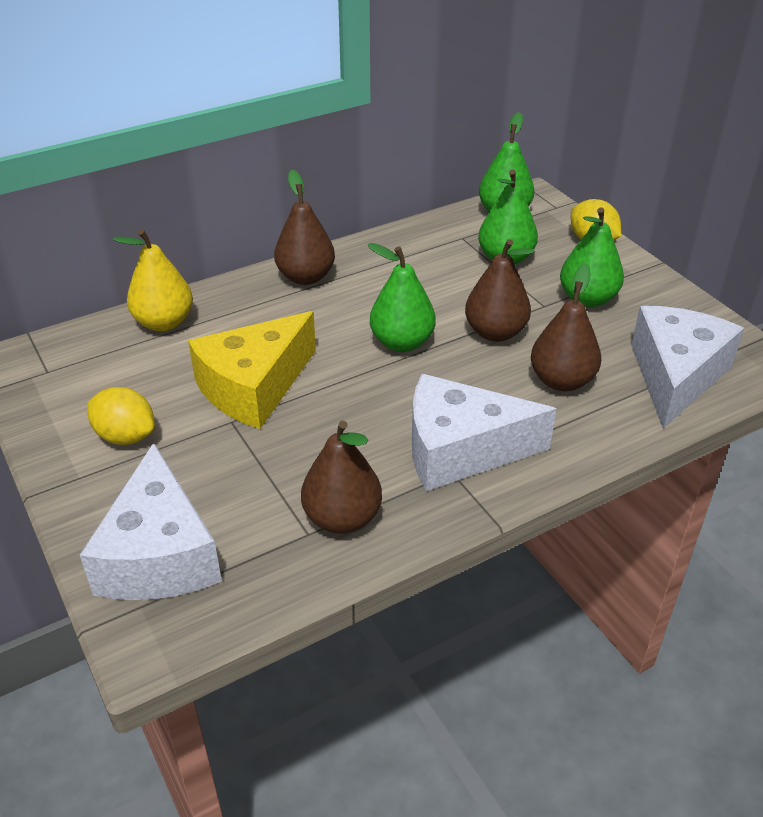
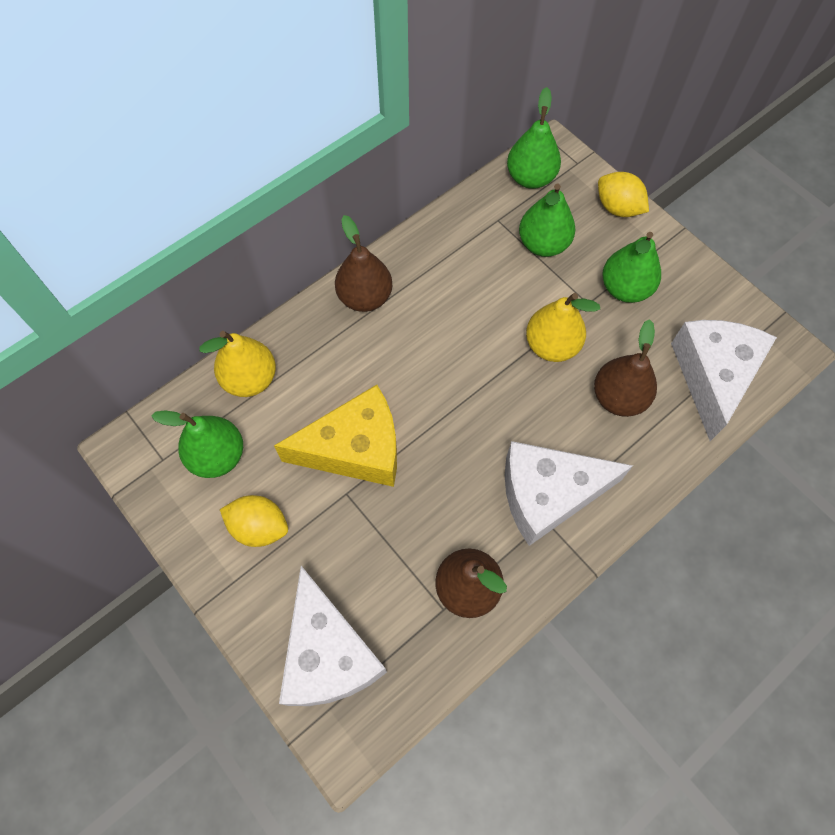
camera: 10 degrees left, 25 degrees up
(254, 387) = (355, 449): yellow cheese -> yellow cheese turned 135 degrees counterclockwise
(402, 342) = (472, 371): green pear -> green pear (217, 456)
(495, 332) = (551, 345): brown pear -> yellow pear

